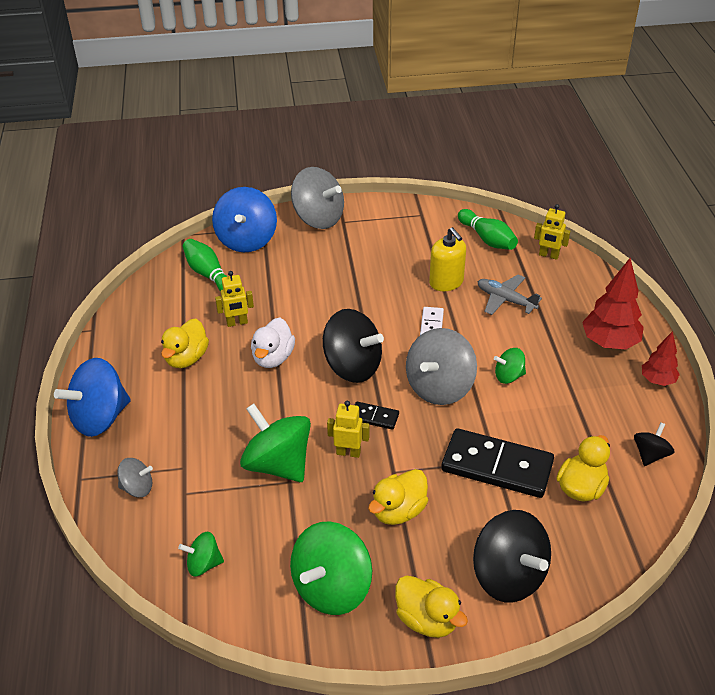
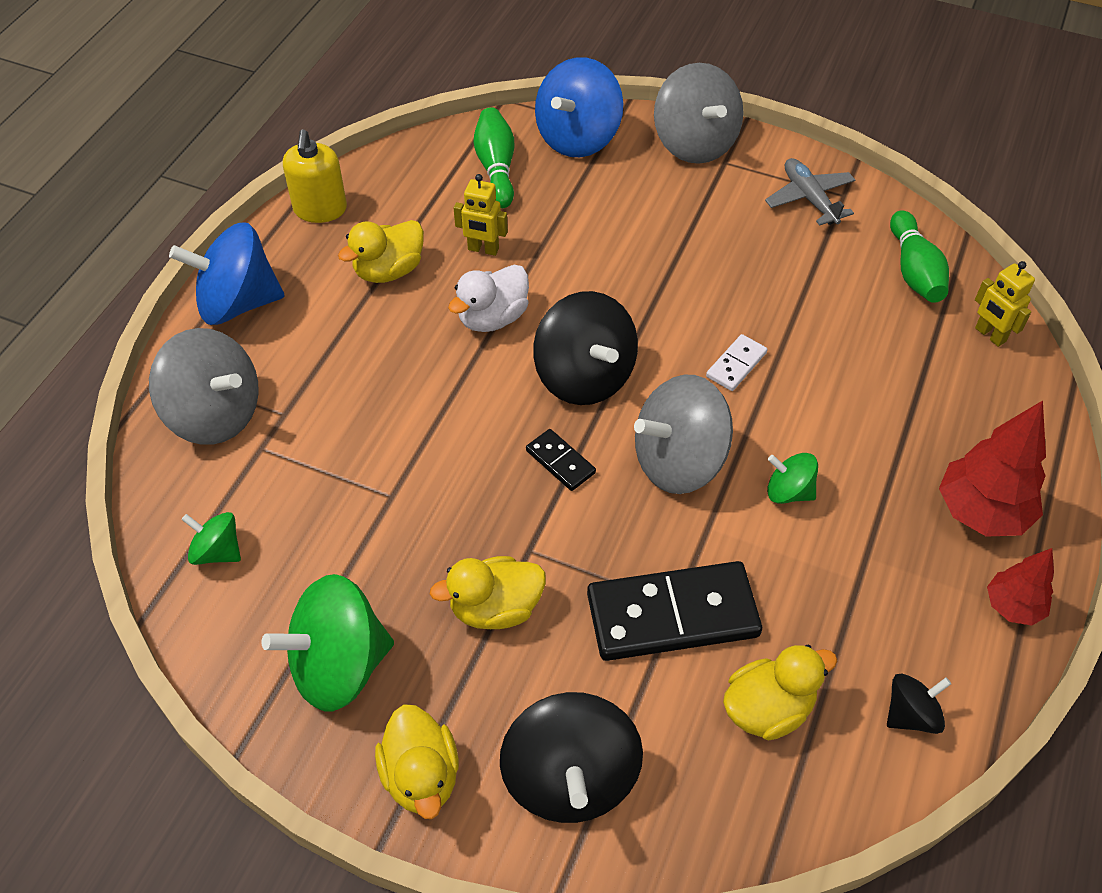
camera: 30 degrees right, 10 degrees up
(137, 488) = (215, 414): grey spinning top -> grey spinning top, size x1.95
(278, 464) = (394, 466): green spinning top -> none
(348, 452) = (491, 494): yellow robot -> none
(446, 282) = (804, 311): yellow soap dispenser -> yellow soap dispenser (320, 209)
(497, 466) = (672, 614): black domino -> black domino turned 60 degrees counterclockwise
(505, 300) = (870, 375): grey plane -> grey plane (809, 199)

